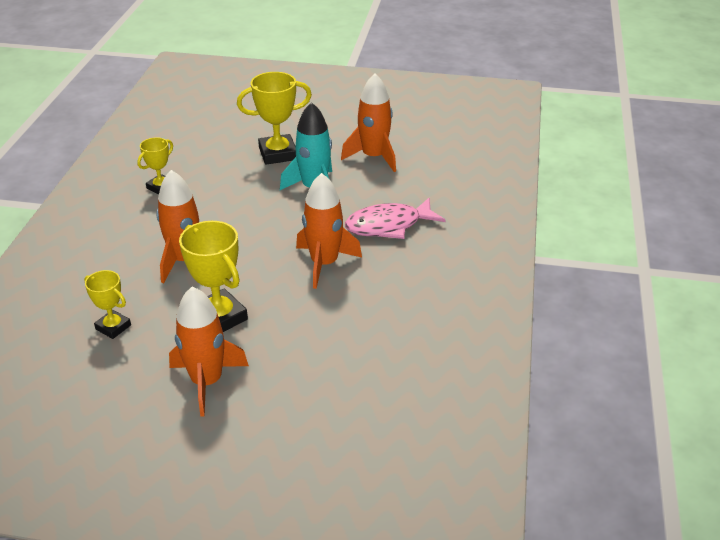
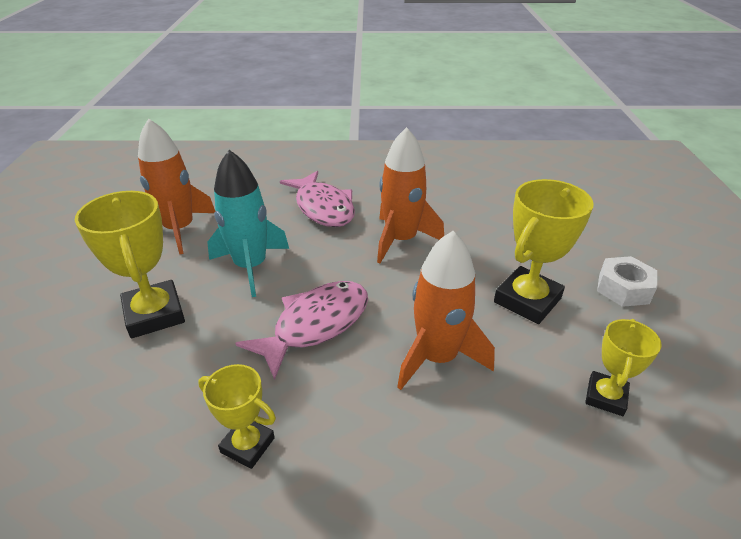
camera: 100 degrees left, 0 degrees up
(207, 382) = (623, 289): orange rocket -> white nut
(239, 213) = (315, 325): none -> pink fish

